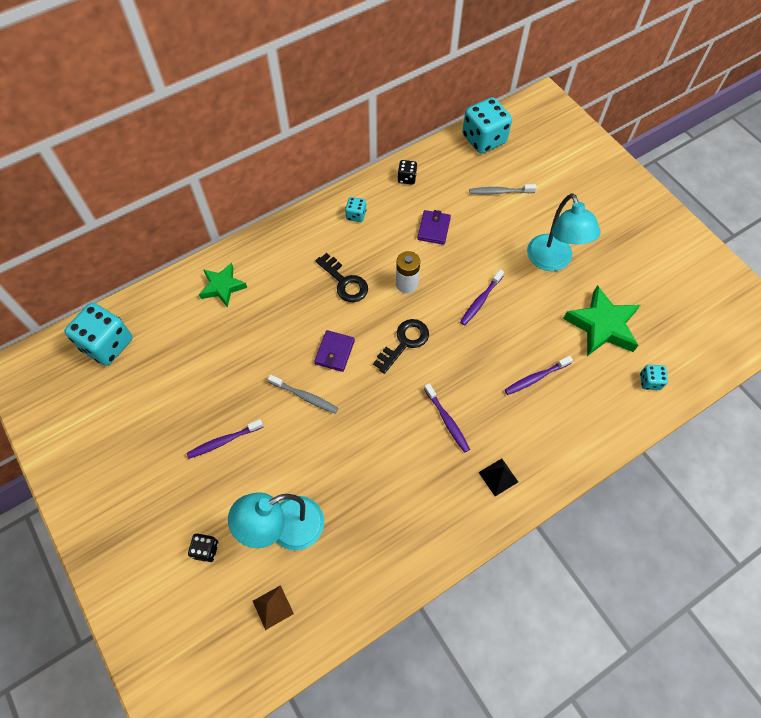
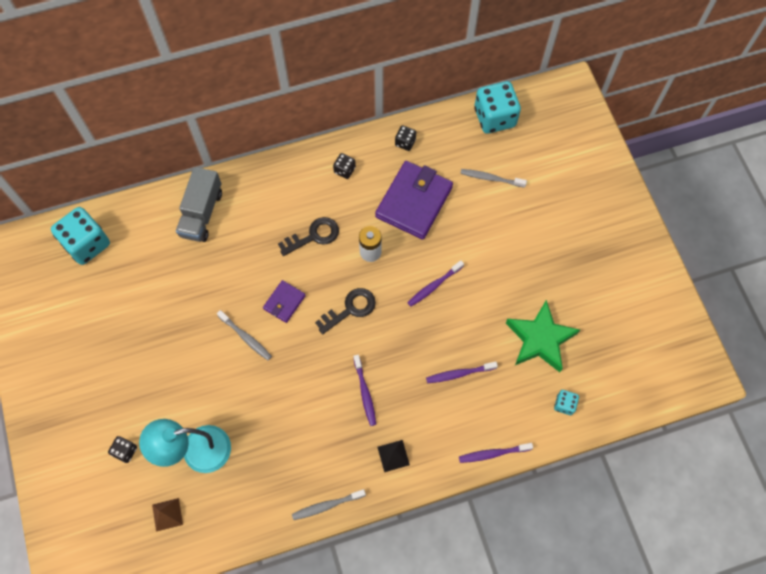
camera: 15 degrees right, 5 degrees up
(222, 287) = (201, 213): green star -> grey truck
(223, 441) = (164, 360): purple toothbrush -> purple toothbrush (493, 453)
(345, 282) = (314, 236): black key -> black key turned 90 degrees counterclockwise
(356, 215) = (344, 170): turquoise dice -> black dice
(434, 229) = (414, 202): purple wallet -> purple wallet, size x2.00
(446, 548) = (327, 505): none -> grey toothbrush
(552, 261) = (516, 263): turquoise lamp -> none

